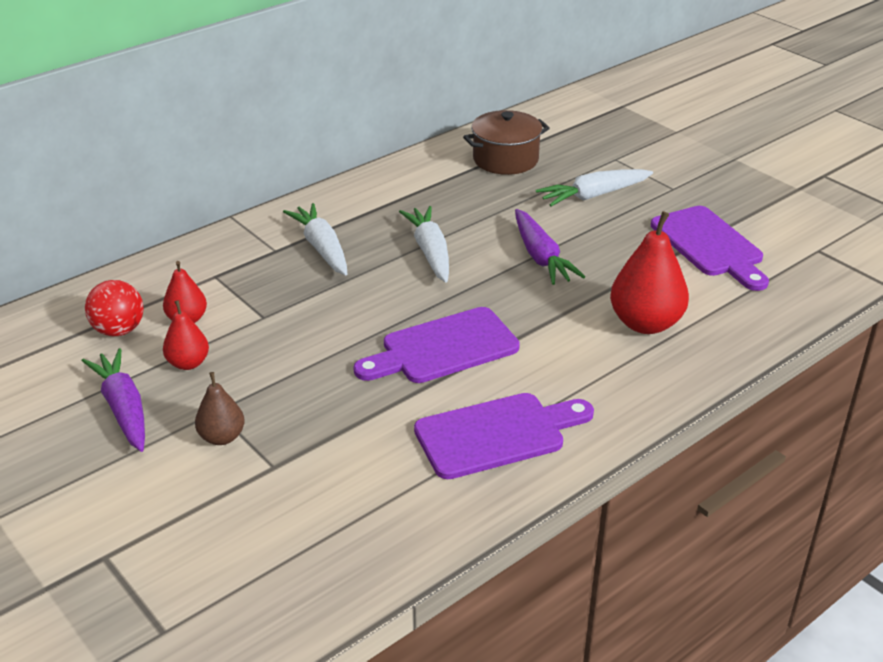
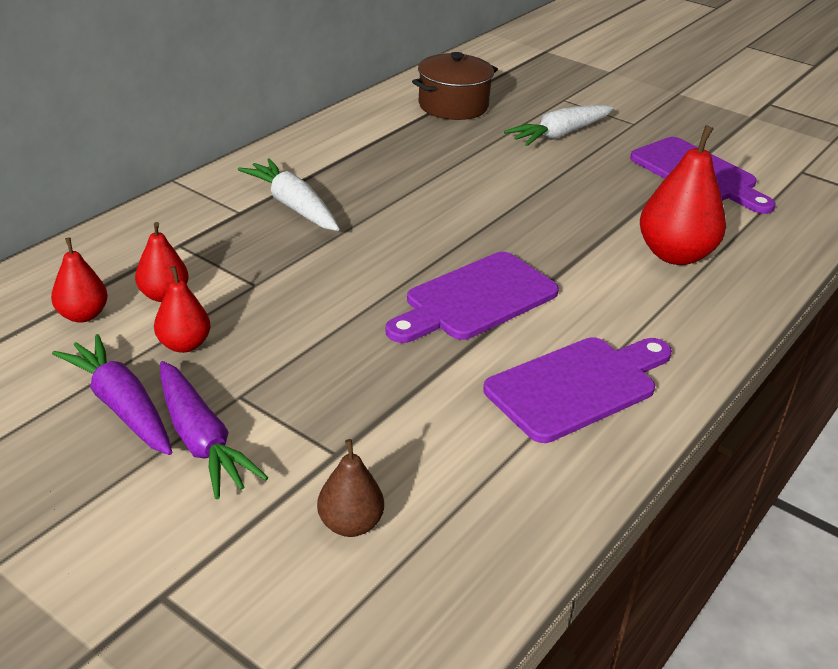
camera: 15 degrees left, 0 degrees up
(119, 330) = (83, 315): red ball -> red pear
(222, 437) = (259, 426): brown pear -> brown pear (350, 524)
(430, 252) = (415, 201): white carrot -> none
(541, 257) = (535, 197): purple carrot -> purple carrot (201, 440)

